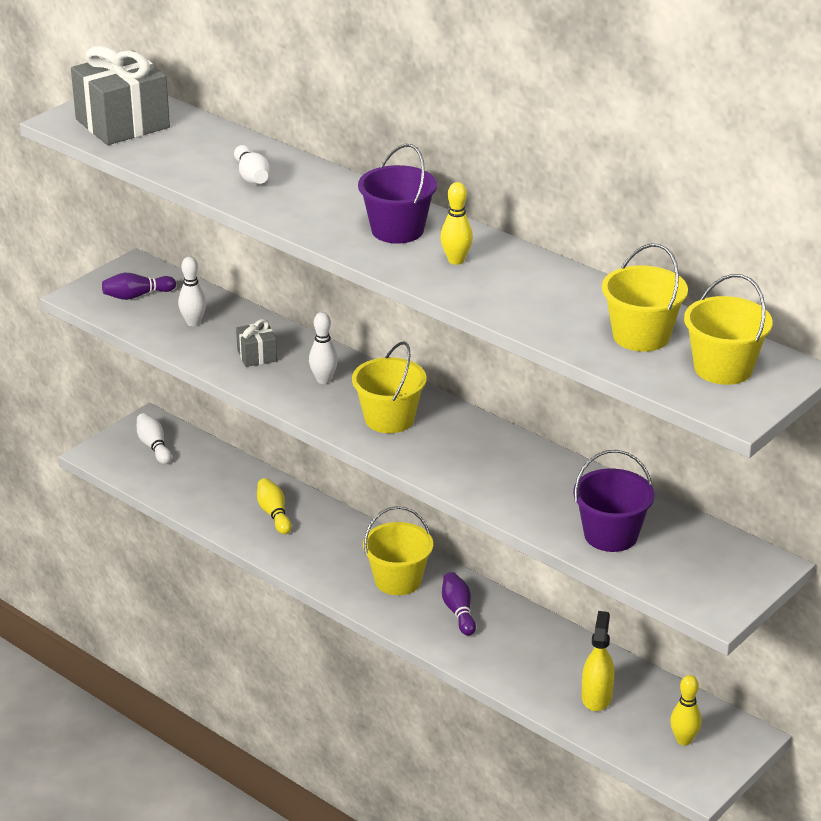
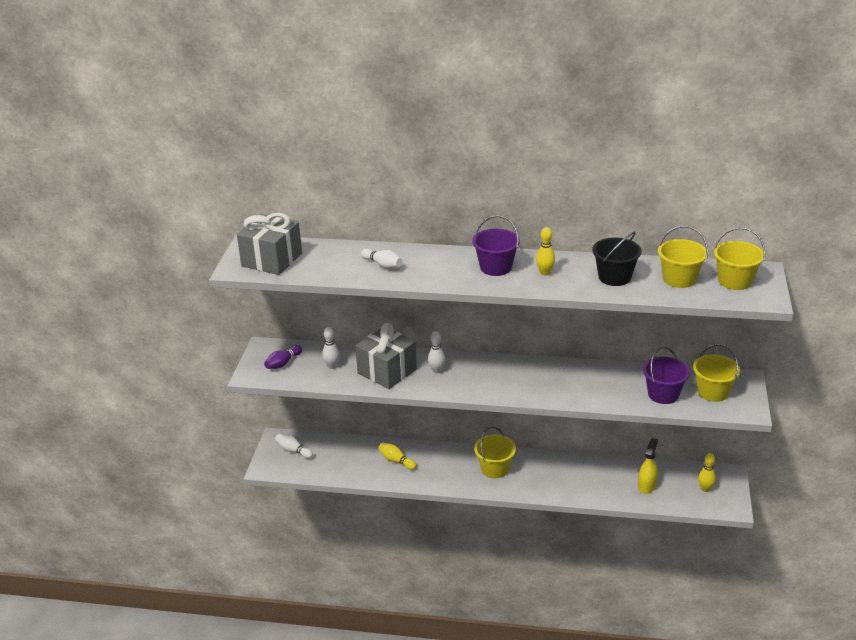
camera: 30 degrees left, 0 degrees up
(257, 355) = (387, 371): grey gift -> grey gift, size x2.09
(389, 419) = (493, 378): yellow bucket -> yellow bucket (712, 392)
(458, 611) = (540, 472): purple bowling pin -> none
(548, 300) = (614, 277): none -> black bucket
(596, 697) = (646, 486): yellow spray bottle -> yellow spray bottle turned 45 degrees clockwise

